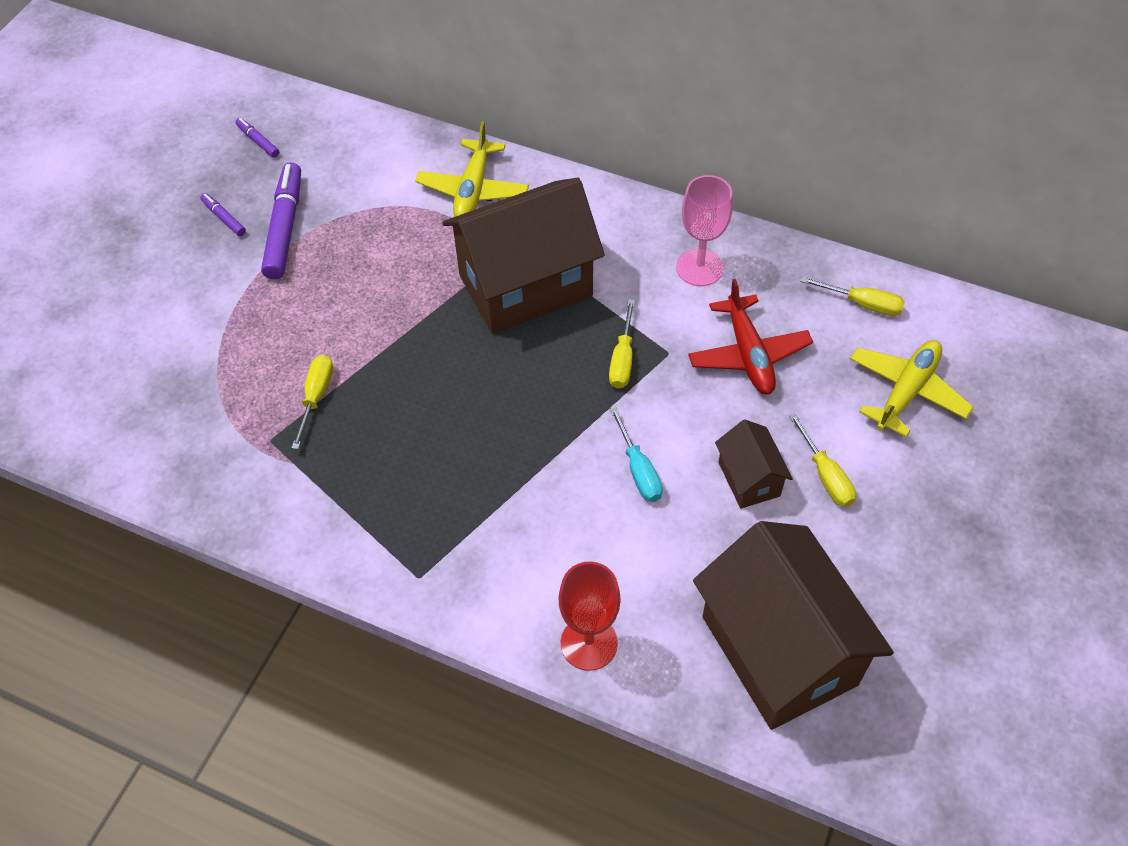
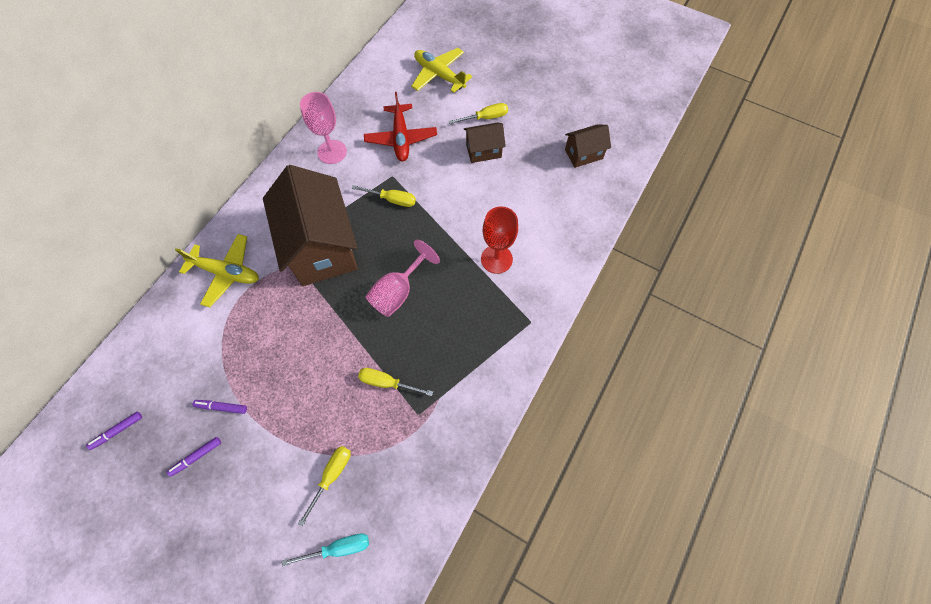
camera: 85 degrees left, 10 degrees up
(285, 227) = (221, 407): purple marker -> purple marker, size x0.48
(459, 390) = (398, 292): none -> pink goblet
(589, 643) = (576, 237): red goblet -> red goblet (496, 259)
(638, 470) = (471, 201): turquoise screwdriver -> turquoise screwdriver (338, 548)
(748, 354) = (401, 138): red plane -> red plane turned 90 degrees clockwise
(779, 650) = (583, 154): brown house -> brown house, size x0.47
(863, 304) = (378, 81): yellow screwdriver -> yellow screwdriver (331, 476)

